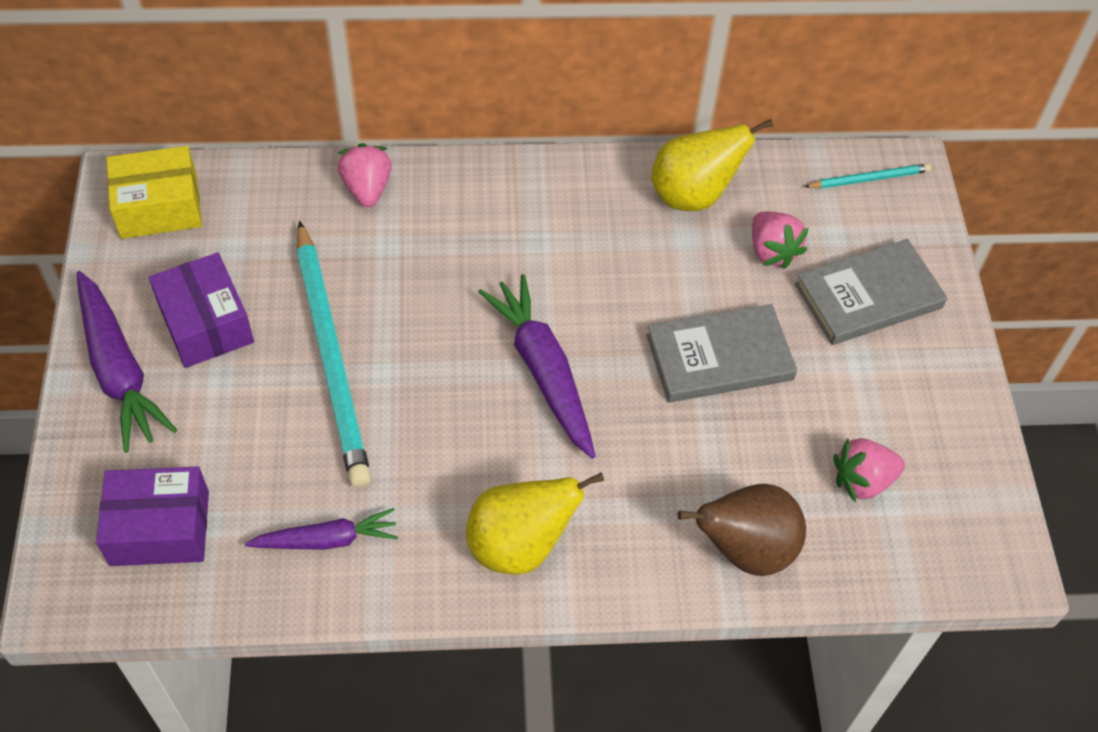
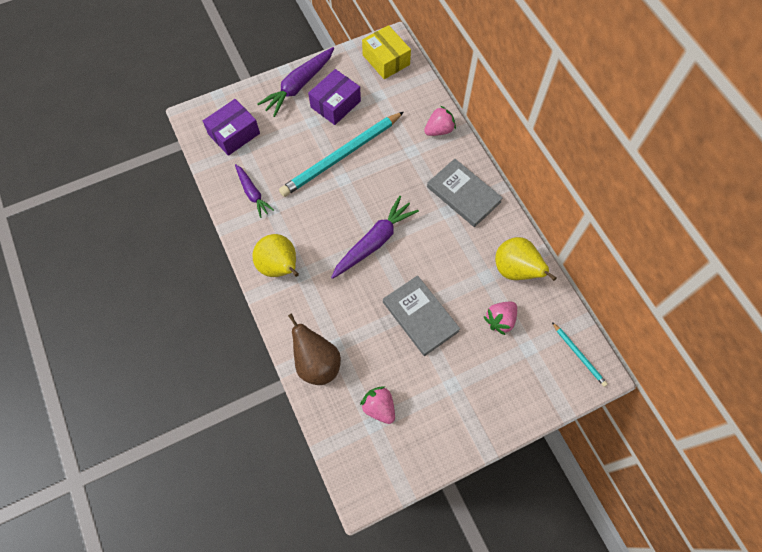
camera: 70 degrees right, 10 degrees up
(160, 528) = (234, 134): purple box -> purple box turned 75 degrees clockwise
(868, 296) = (496, 378): grey book -> grey book (463, 194)

